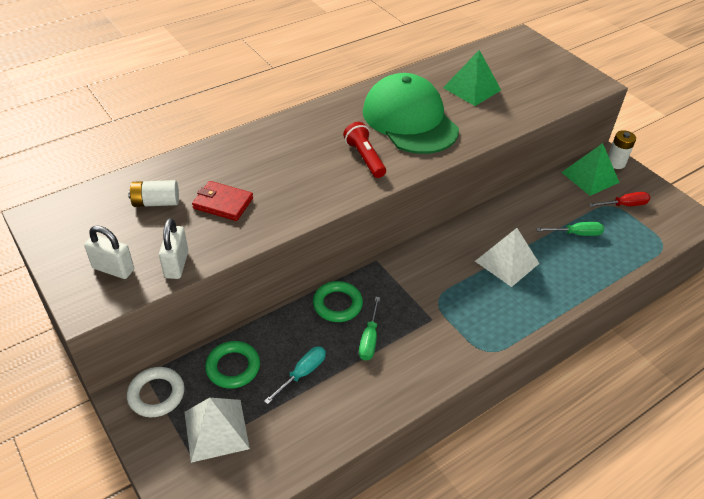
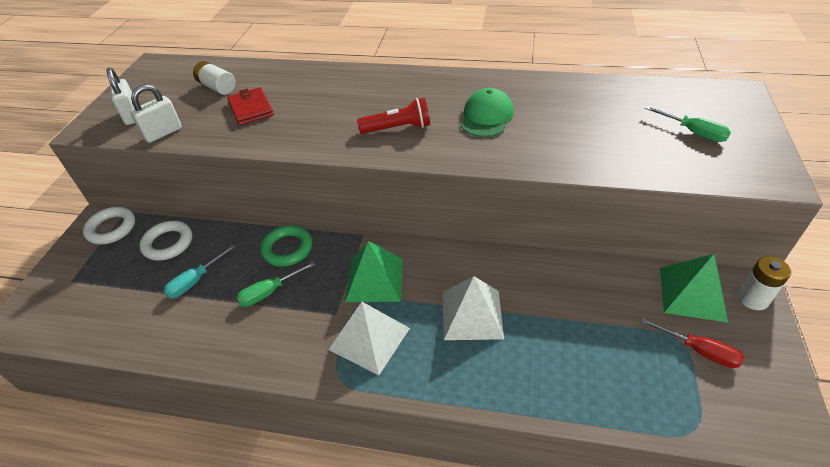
camera: 50 degrees right, 0 degrees up
(216, 430) = (102, 277): white pyramid -> white pyramid (369, 339)
(233, 367) = (168, 243): green ring -> white ring
(302, 373) = (195, 281): turquoise screwdriver -> turquoise screwdriver turned 135 degrees clockwise
(364, 158) = (398, 128): red flashlight -> red flashlight turned 60 degrees clockwise
(409, 120) = (486, 117): green cap -> green cap, size x0.52
(472, 89) = (595, 117): green pyramid -> green pyramid (374, 279)
(576, 234) = (589, 340): green screwdriver -> green screwdriver (693, 132)

